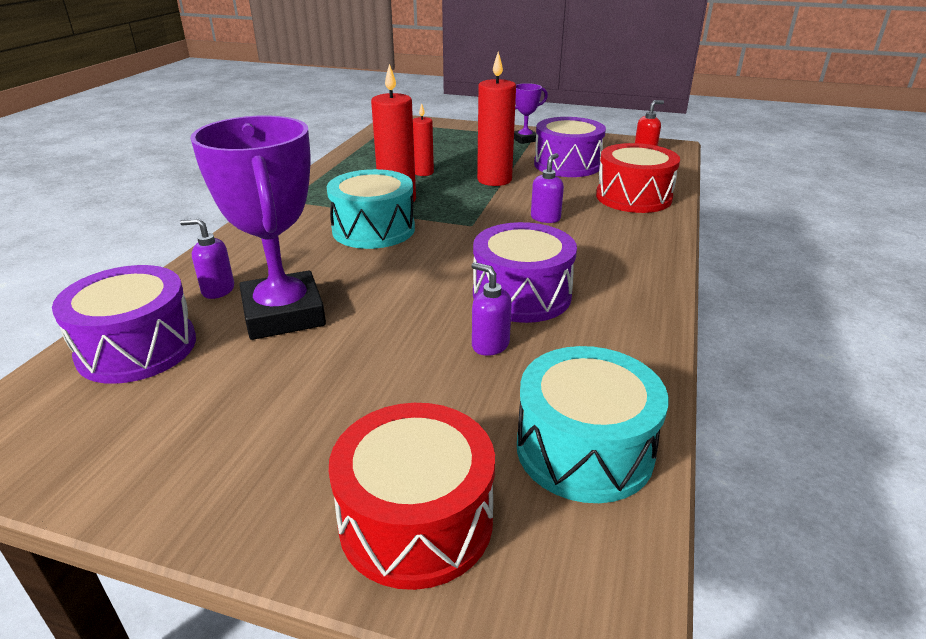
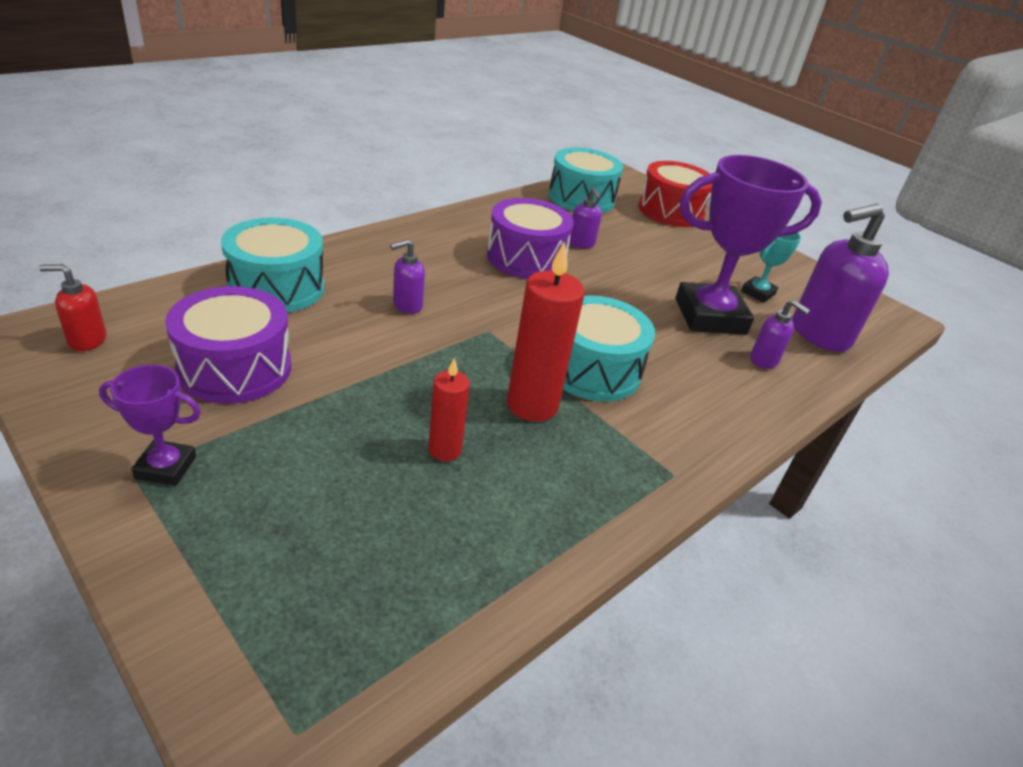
camera: 155 degrees left, 5 degrees up
(137, 348) = (819, 334): purple drum -> purple soap dispenser
(219, 379) = (757, 293): none -> turquoise trophy
(283, 314) = (710, 316): purple trophy -> purple trophy turned 75 degrees clockwise
(494, 180) = (373, 385): red candle -> none
(633, 197) = (277, 287): red drum -> turquoise drum

